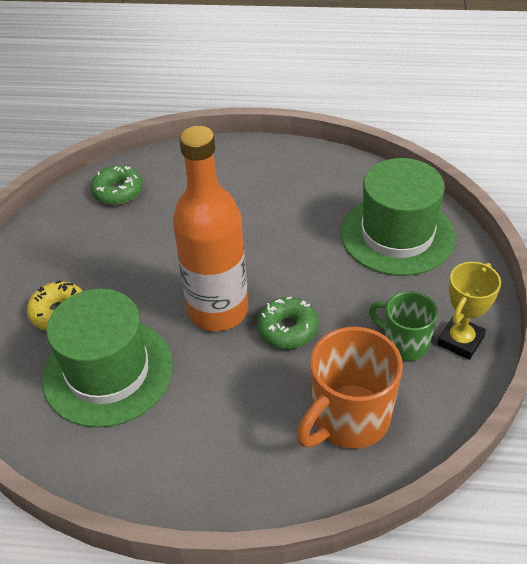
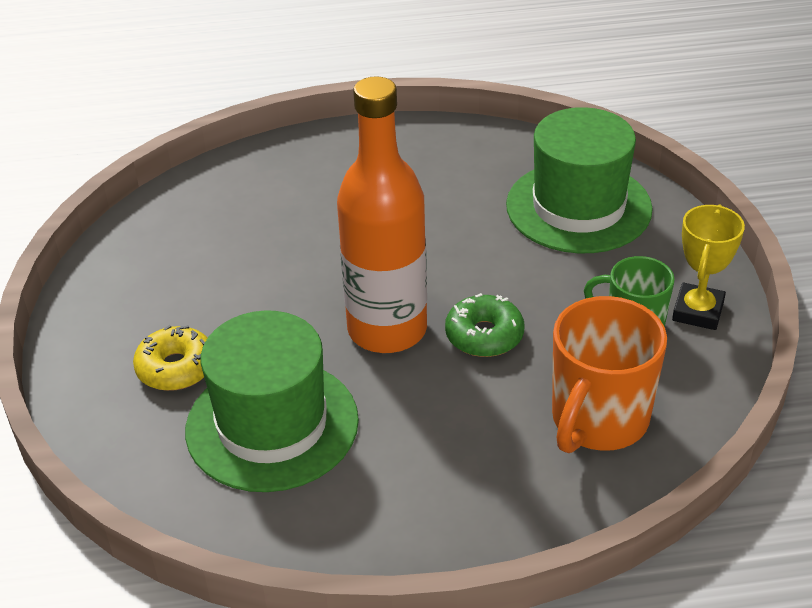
camera: 15 degrees left, 5 degrees down
(118, 192) = (195, 212): green donut -> none

